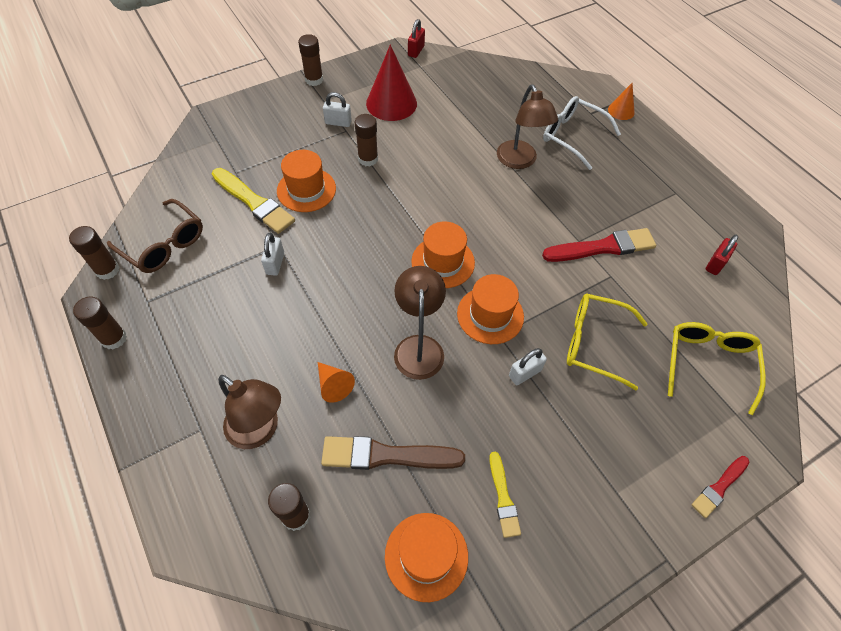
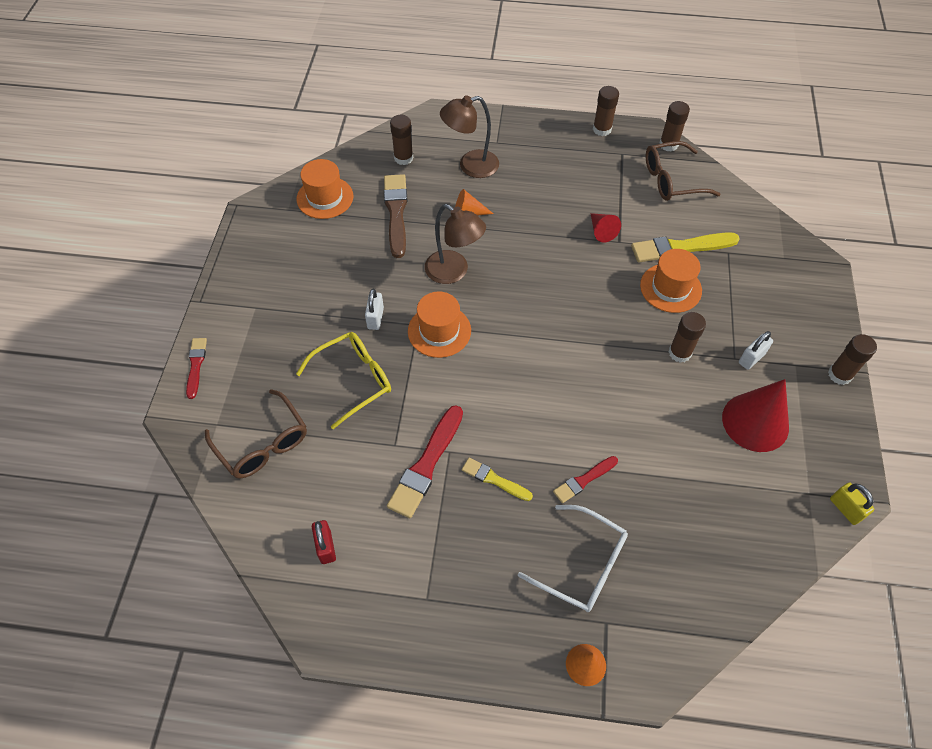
camera: 130 degrees right, 0 degrees up
(275, 263) = (601, 231): white padlock -> red cone
(387, 455) = (396, 213): brown brush -> brown brush turned 45 degrees counterclockwise
(416, 51) = (845, 509): red padlock -> yellow padlock
(443, 262) = (514, 333): orange hat -> none
(503, 497) = (315, 250): yellow brush -> yellow brush (494, 480)
(519, 161) = (584, 480): brown lamp -> red brush
(572, 136) = (583, 565): white glasses -> white glasses turned 45 degrees clockwise
(708, 363) = (263, 444): yellow glasses -> brown glasses

